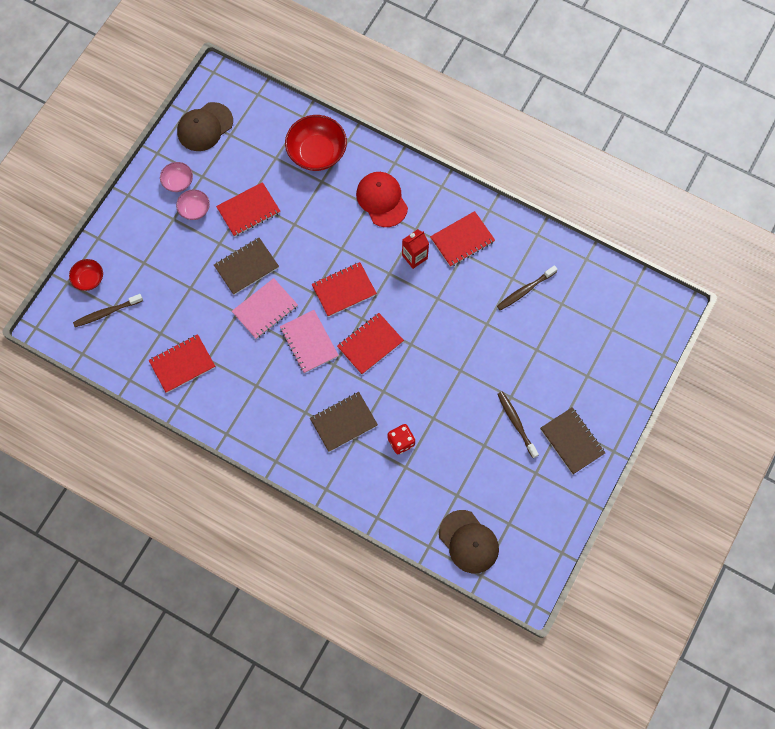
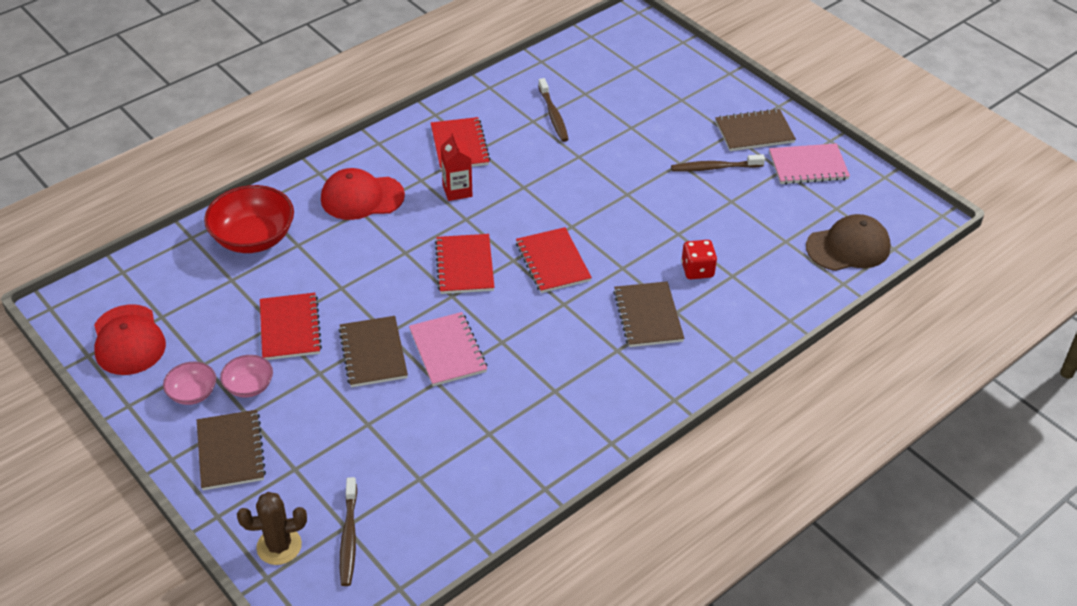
camera: 70 degrees left, 25 degrees down
(89, 279) = (279, 546): red bowl -> brown cactus
(143, 223) = (230, 451): none -> brown notebook
(182, 364) = (482, 465): red notebook -> none
(205, 127) = (128, 340): brown cap -> red cap
(309, 342) = (519, 319): pink notebook -> pink notebook (808, 166)

